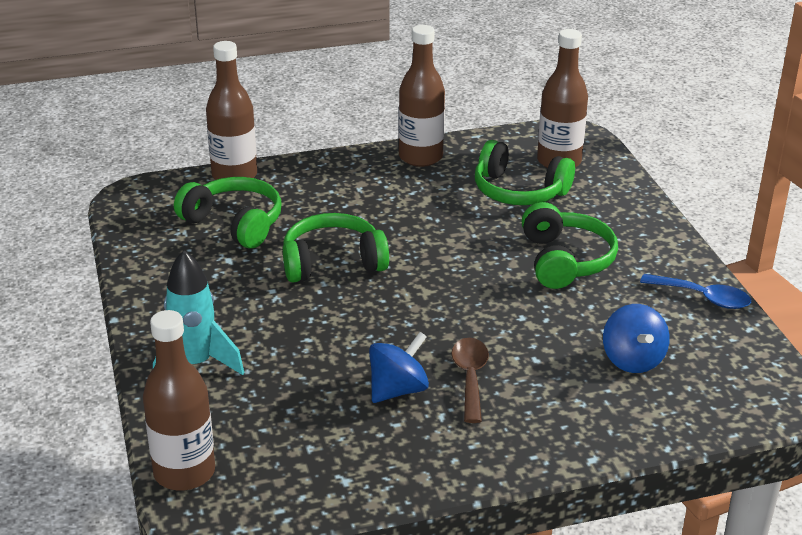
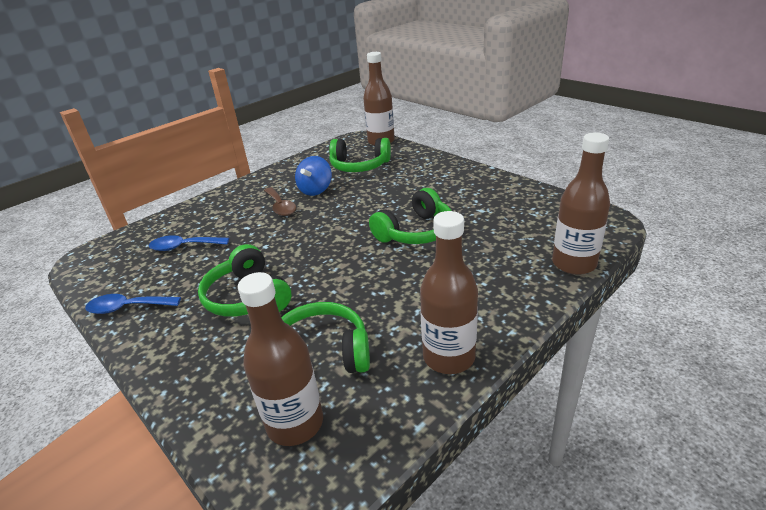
camera: 155 degrees right, 0 degrees up
(195, 364) = (425, 166): turquoise rocket -> none
(234, 223) = (512, 230): green headphones -> green headphones (359, 166)
(632, 360) = (184, 247): blue spinning top -> blue spoon

